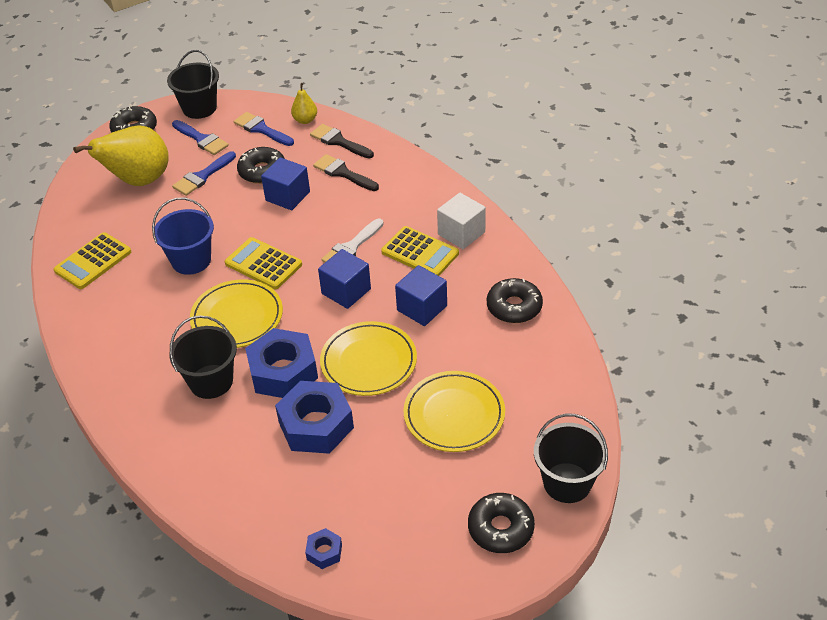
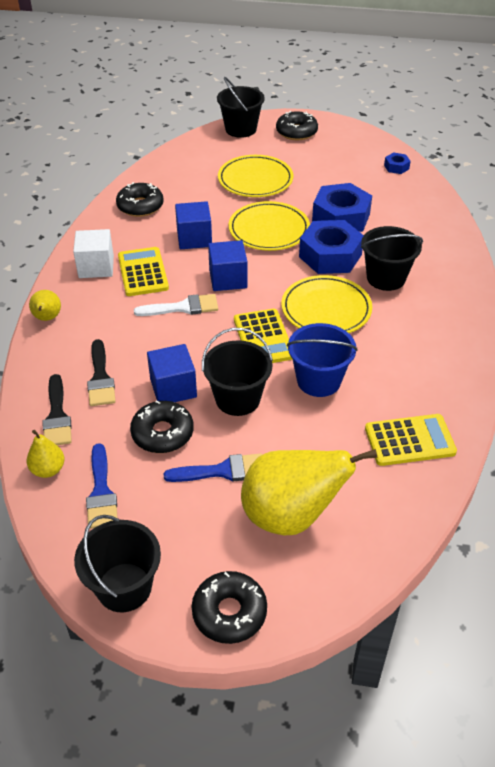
camera: 140 degrees left, 0 degrees up
(201, 139) = (173, 528): blue brush -> none
(236, 216) = (237, 399): none -> black bucket
(435, 181) = (47, 318): none -> yellow pear

